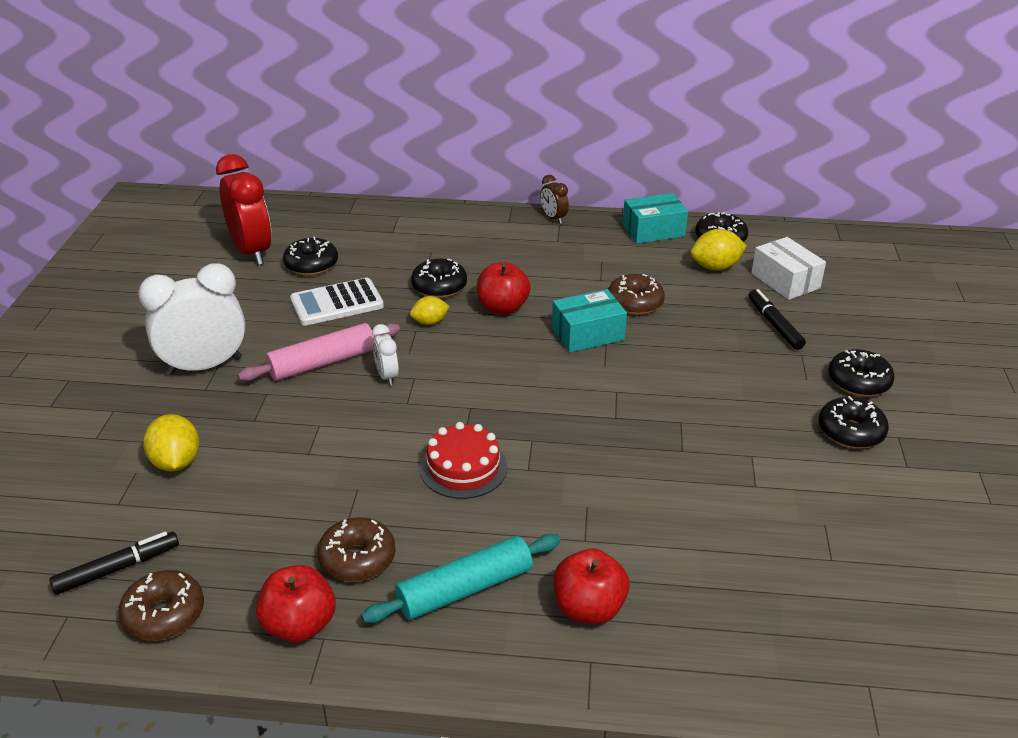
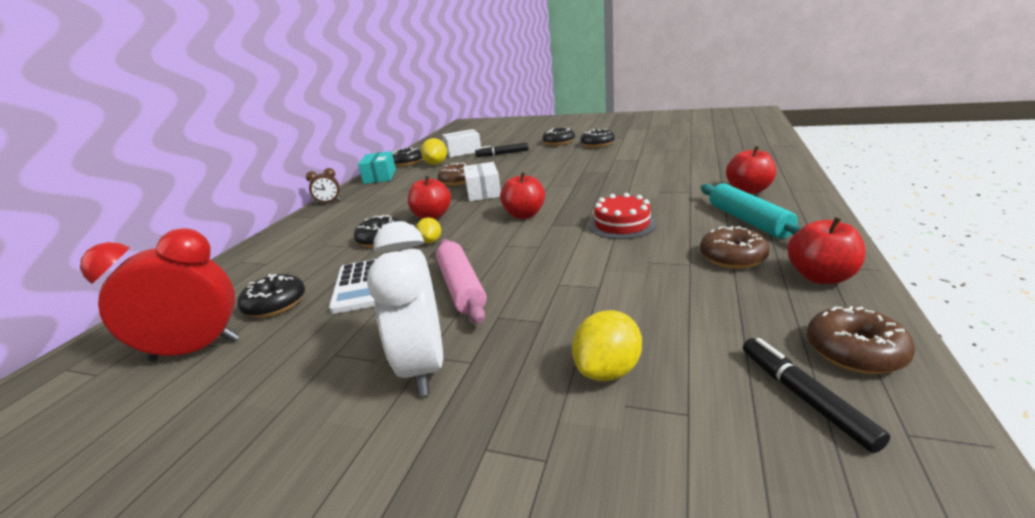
camera: 75 degrees left, 10 degrees down
(176, 462) = (607, 370): yellow lemon -> yellow lemon turned 45 degrees counterclockwise
(387, 376) = (498, 256): white clock -> none
(501, 381) = (524, 215): none -> red apple
(588, 334) = (483, 192): turquoise box -> white box

